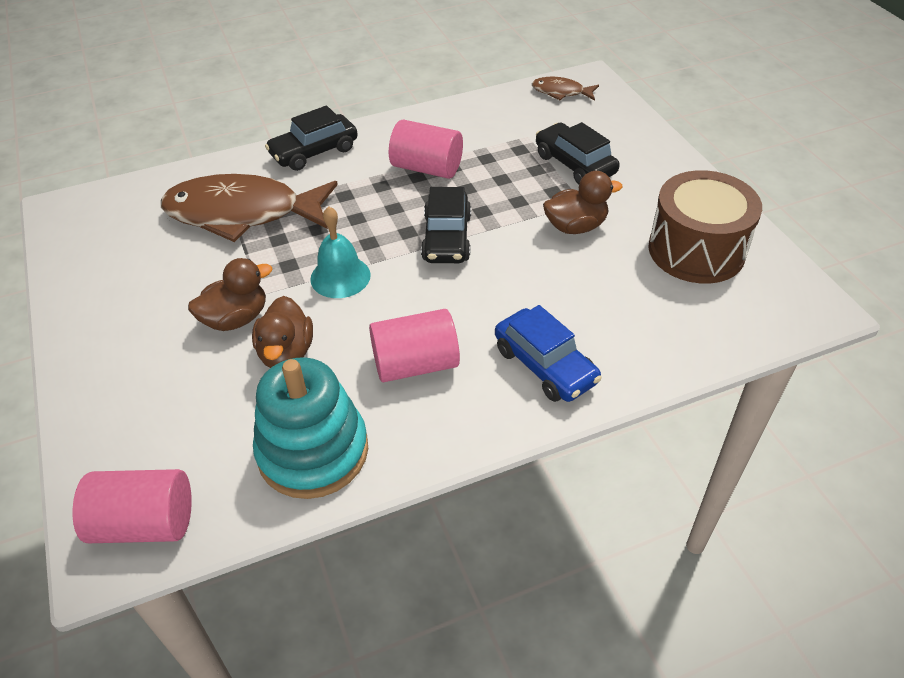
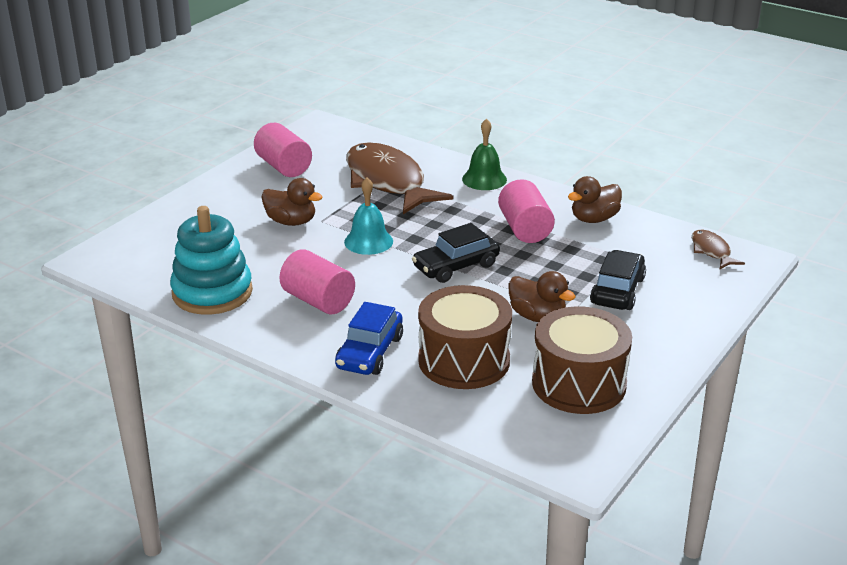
camera: 55 degrees right, 15 degrees down
(145, 523) = (118, 261): pink cylinder -> pink cylinder (284, 167)
(286, 353) = (280, 251): brown duck -> brown duck (594, 219)
(314, 152) = (484, 179): black car -> green bell
(609, 304) = (464, 360): none -> brown drum

